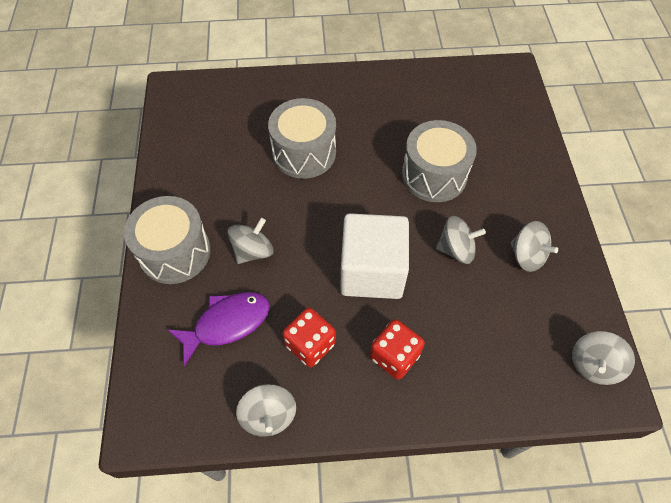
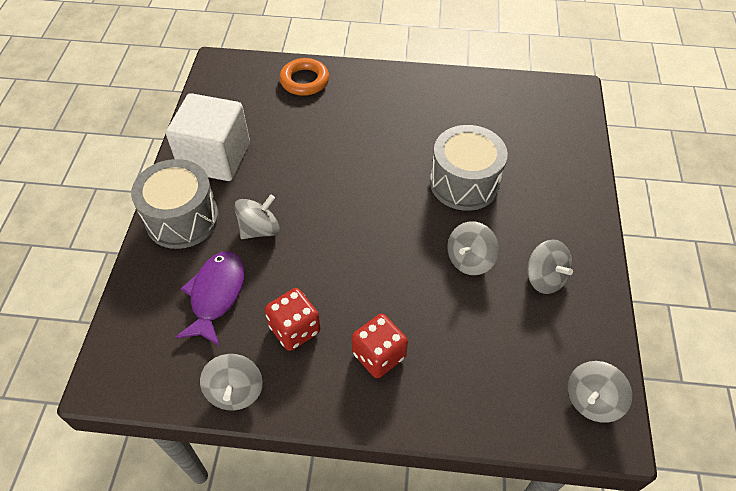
camera: 10 degrees right, 5 degrees down
(227, 324) = (216, 295): purple fish -> purple fish turned 60 degrees counterclockwise
(260, 94) = (304, 81): none -> orange ring
(304, 152) = (335, 142): grey drum -> none
(372, 271) = (376, 268): white cube -> white cube (215, 157)
(456, 249) = (469, 260): grey spinning top -> grey spinning top turned 120 degrees clockwise

